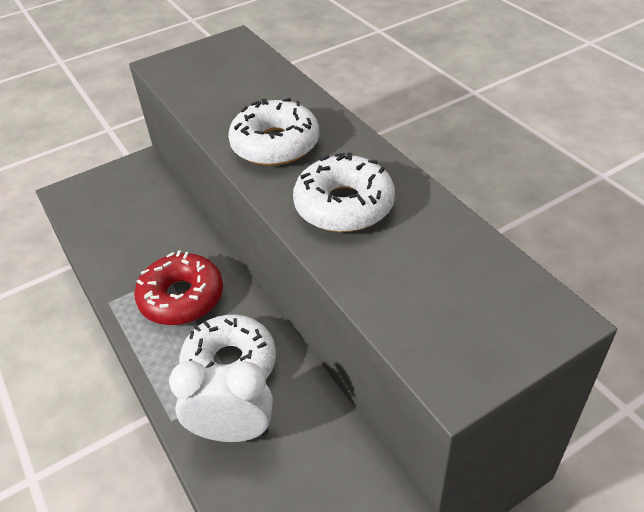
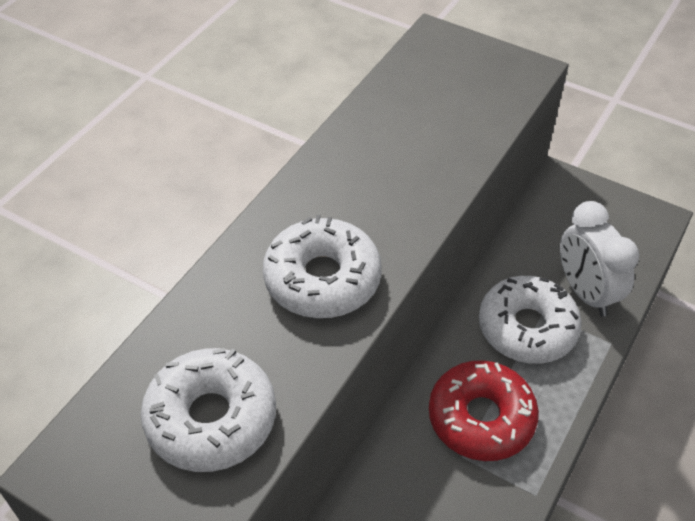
camera: 120 degrees left, 5 degrees up
(344, 205) = (391, 183): white donut -> white donut (211, 419)

